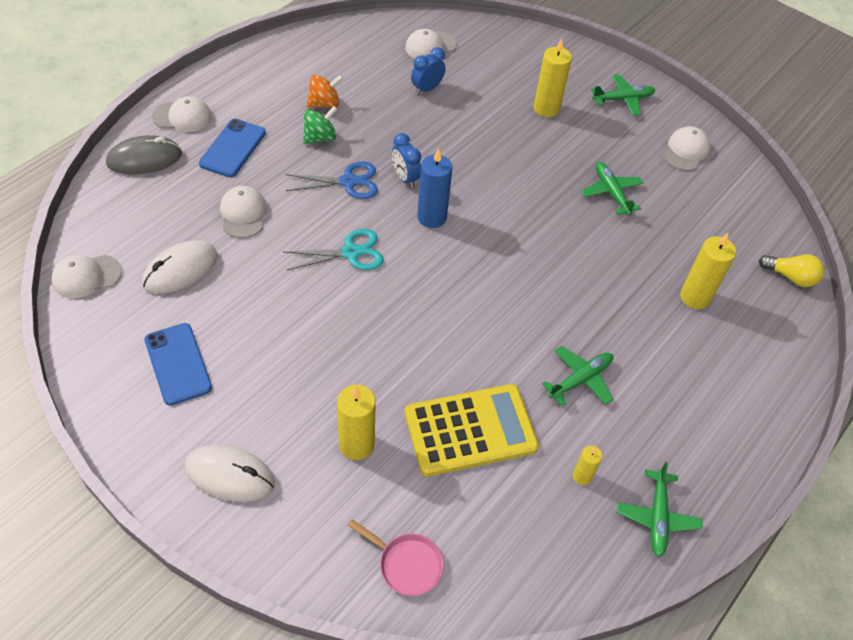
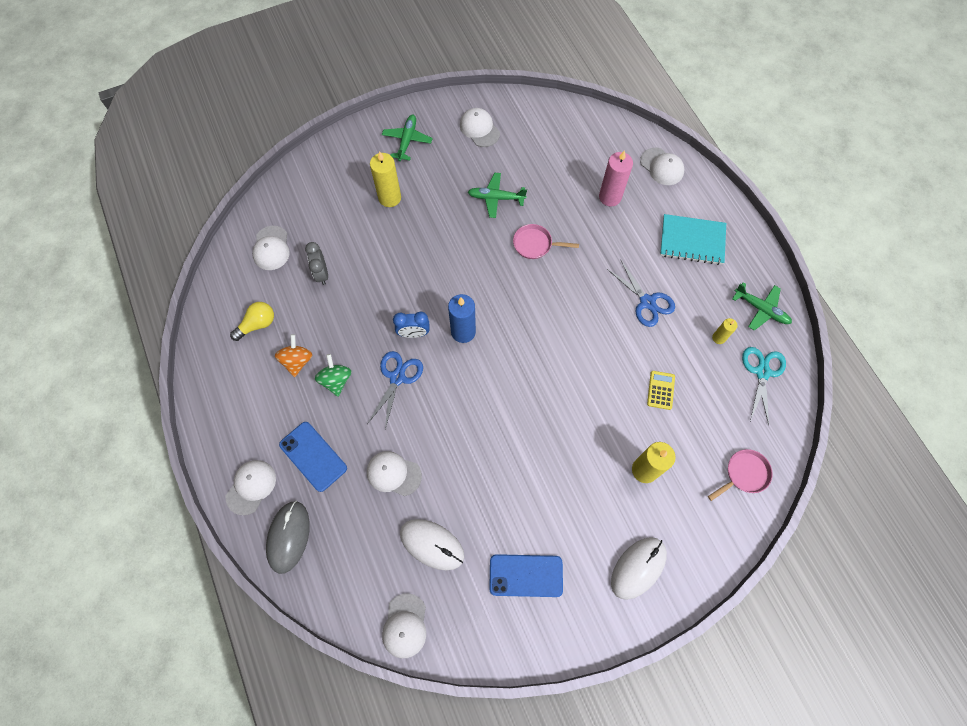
camera: 60 degrees left, 15 degrees up
(180, 270) = (432, 544): white mouse -> white mouse turned 45 degrees counterclockwise
(351, 252) = (472, 405): turquoise scissors -> turquoise scissors (762, 372)
(427, 89) = (322, 274): blue clock -> grey clock
(470, 430) = (661, 390): yellow calculator -> yellow calculator, size x0.43
(579, 245) = (535, 244): none -> pink pan
(580, 379) = (647, 302): green plane -> blue scissors
(695, 297) = (610, 197): yellow candle -> pink candle
(700, 404) = (692, 240): none -> turquoise notebook
(780, 338) = (662, 167): none -> white cap
(790, 277) = (617, 132): yellow light bulb -> yellow light bulb (257, 324)

